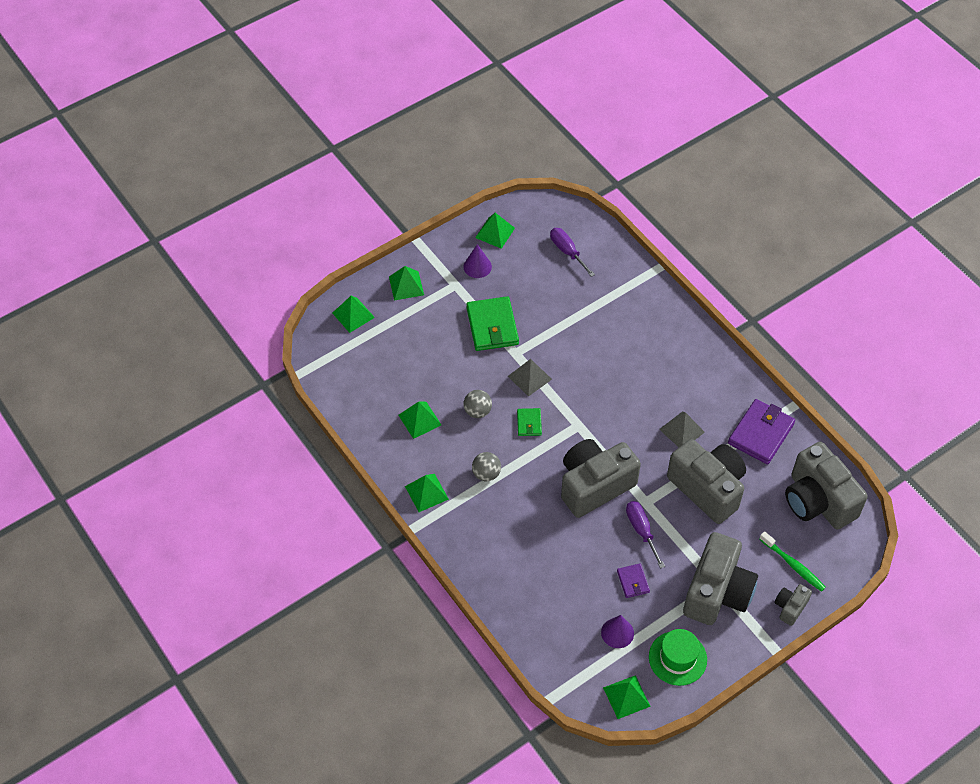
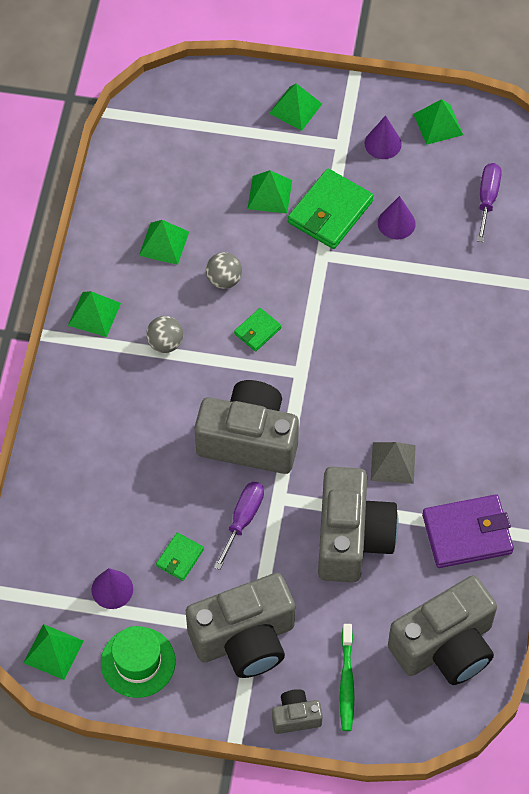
camera: 45 degrees right, 5 degrees up
(353, 315) = (216, 97): green pyramid -> green pyramid (269, 194)
(529, 377) = (308, 289): grey pyramid -> none
(535, 303) = (396, 223): none -> purple cone
(633, 582) = (180, 558): purple wallet -> green wallet
(818, 501) = (445, 646): grey camera -> grey camera turned 135 degrees counterclockwise

